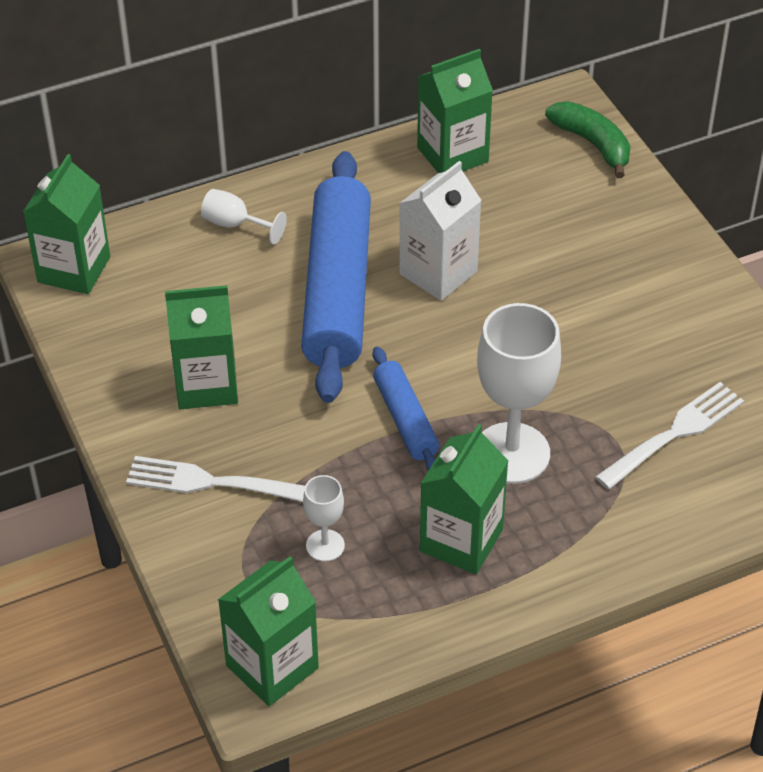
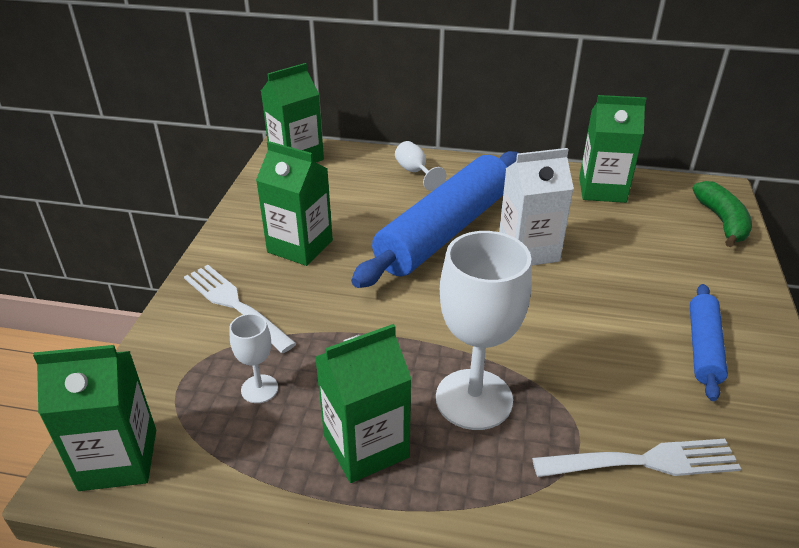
camera: 35 degrees right, 10 degrees down
(406, 419) = (412, 331): blue rolling pin -> blue rolling pin (703, 347)

